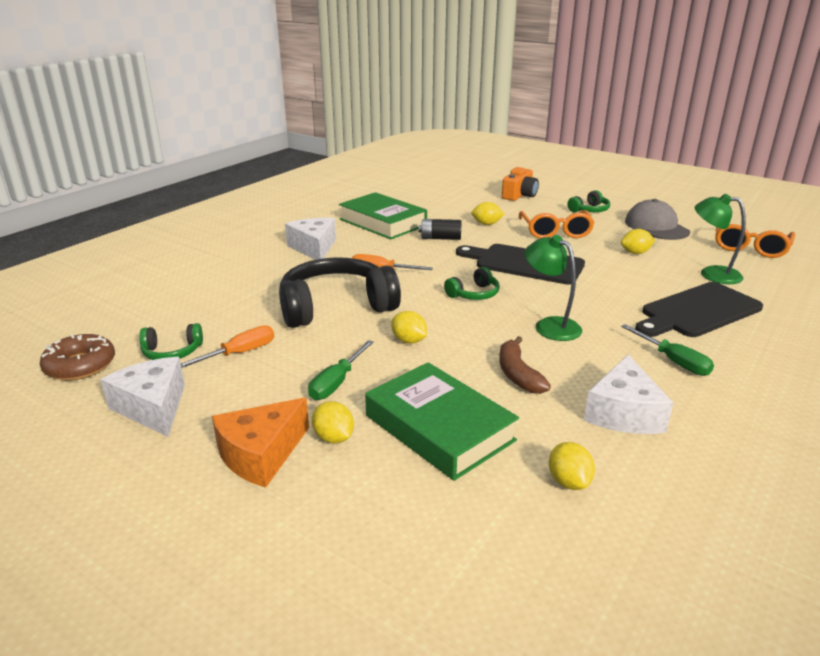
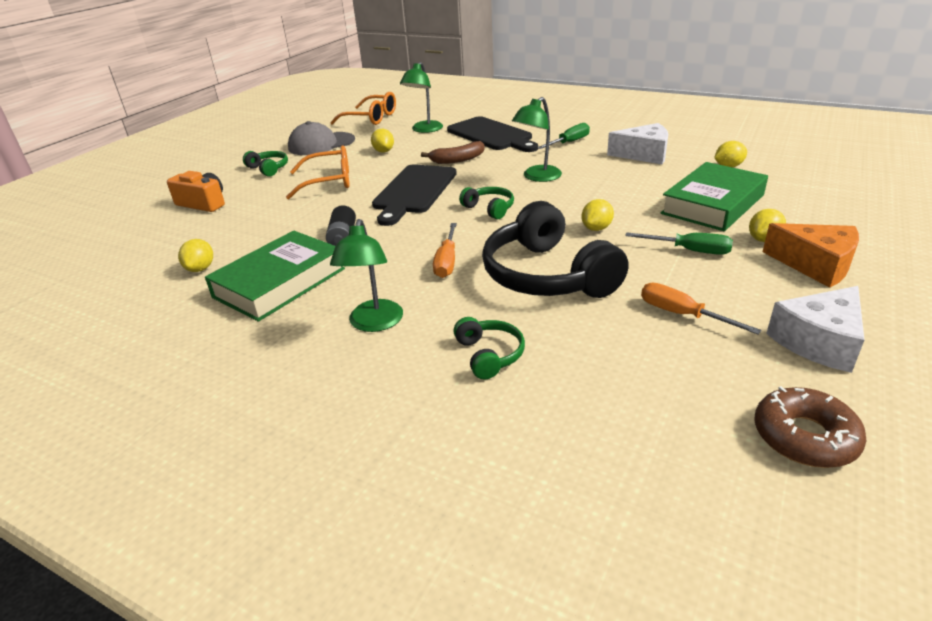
camera: 95 degrees left, 5 degrees up
(172, 352) = (714, 364): green headphones -> green headphones (489, 355)
(314, 248) = (374, 323): white cheese -> green lamp
(486, 224) = (299, 215): yellow lemon -> yellow lemon (200, 269)
(518, 374) = (620, 184): brown banana -> brown banana (457, 160)

